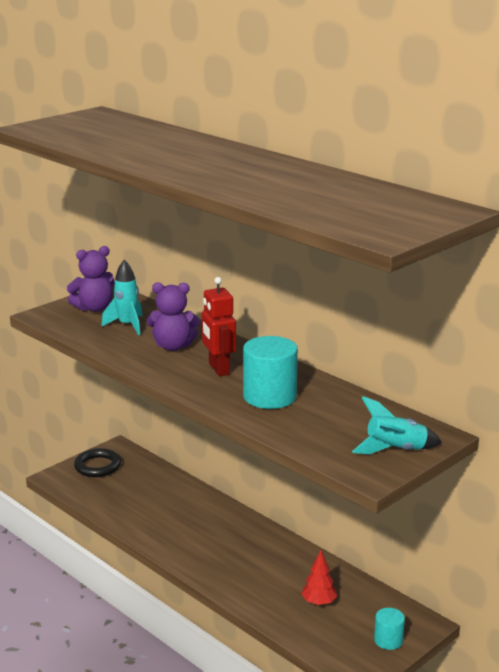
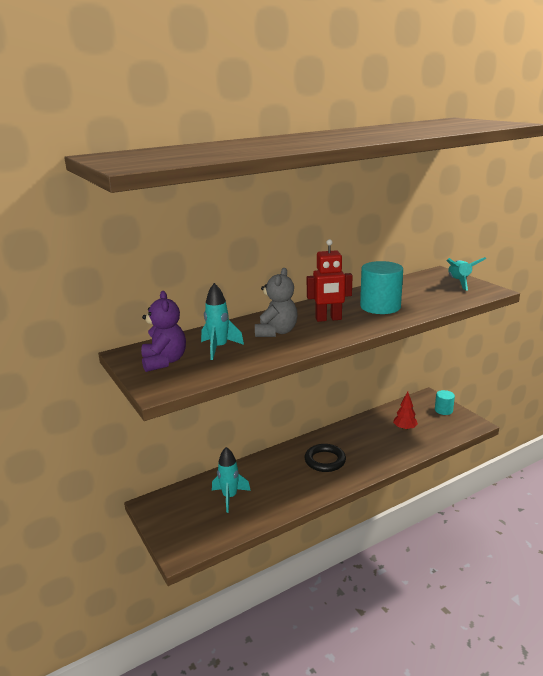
camera: 75 degrees left, 0 degrees up
(97, 466) = (176, 520): black ring -> black ring (325, 460)
(138, 489) = (230, 497): none -> turquoise rocket
(173, 346) = (276, 332): purple teddy bear -> grey teddy bear

